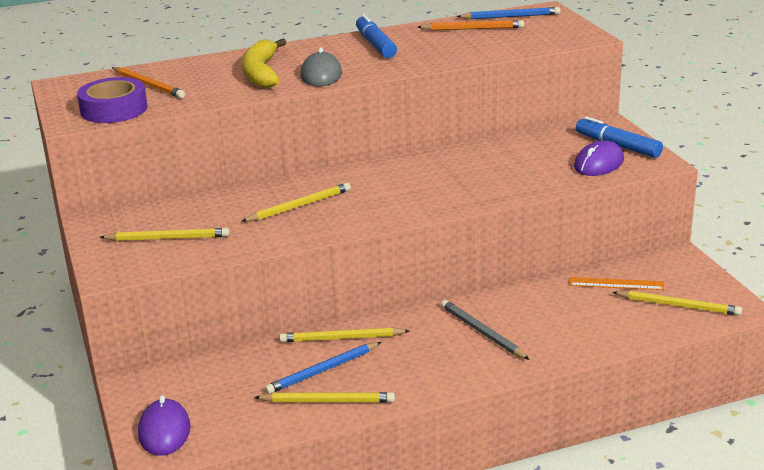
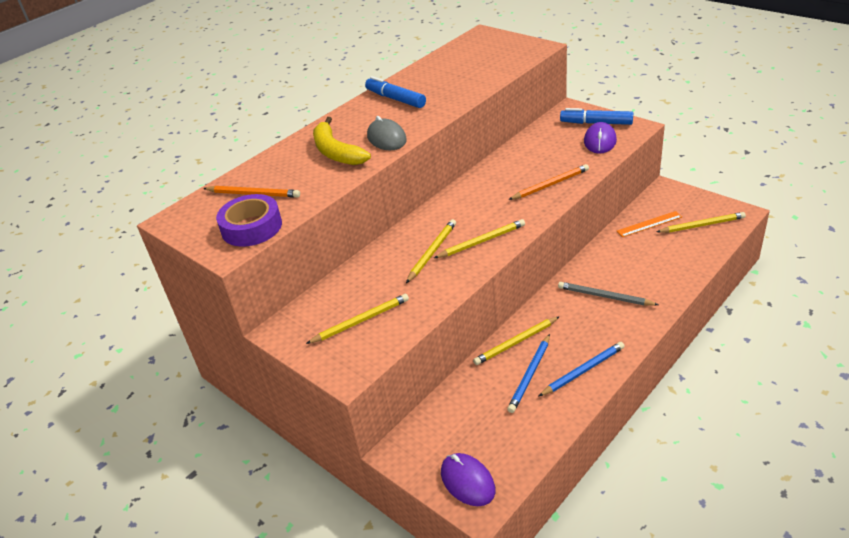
camera: 25 degrees left, 10 degrees up
(327, 401) = (559, 398): yellow pencil -> yellow pencil (481, 241)
(472, 29) = (451, 64): orange pencil -> orange pencil (550, 184)
(510, 16) = (465, 46): blue pencil -> blue pencil (583, 370)

